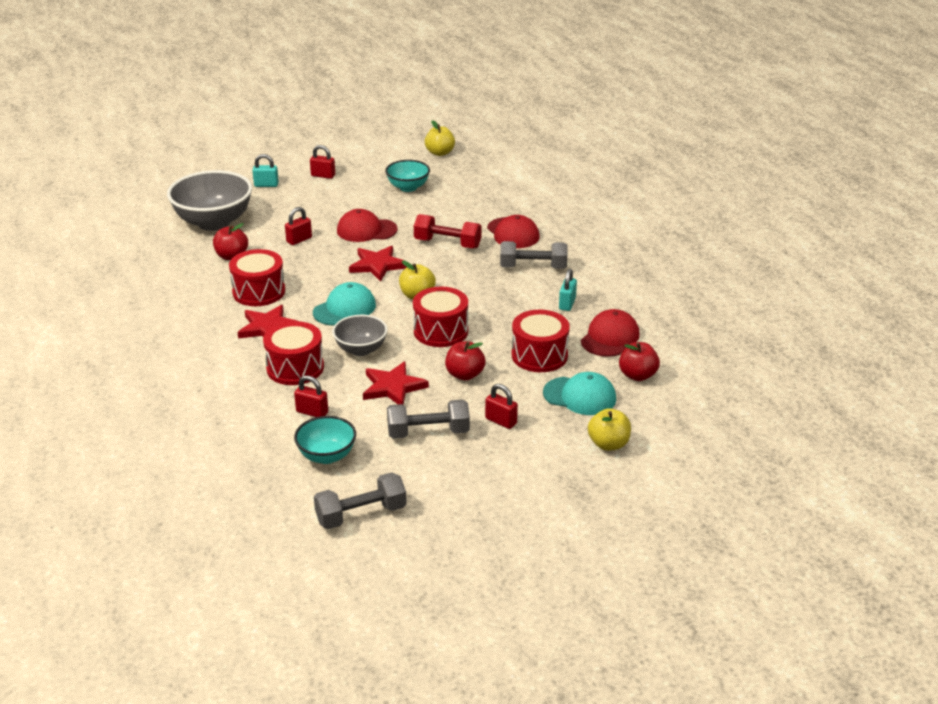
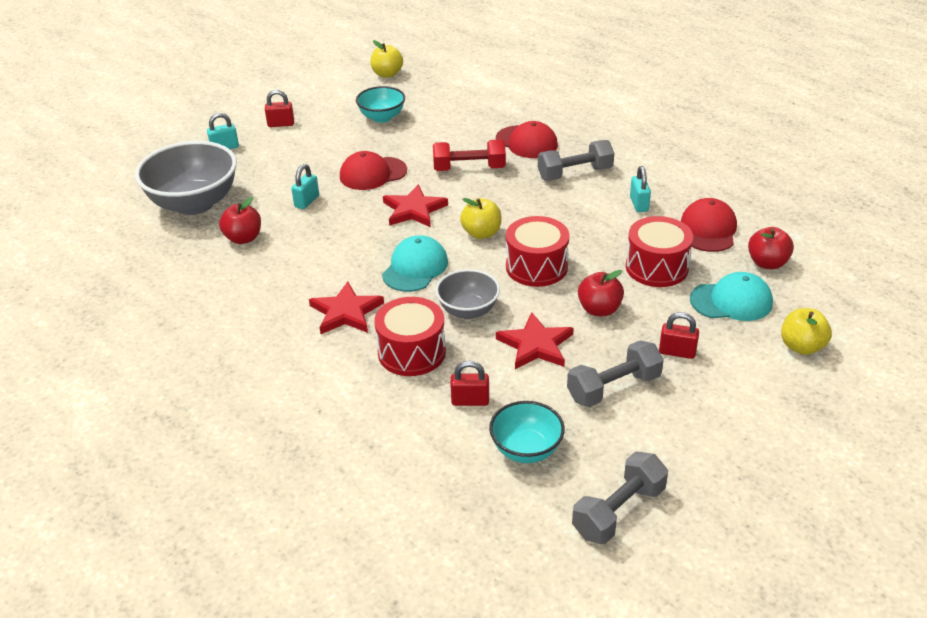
camera: 20 degrees left, 5 degrees up
(259, 292) = (304, 272): red drum -> none
(299, 240) = (307, 201): red padlock -> turquoise padlock

